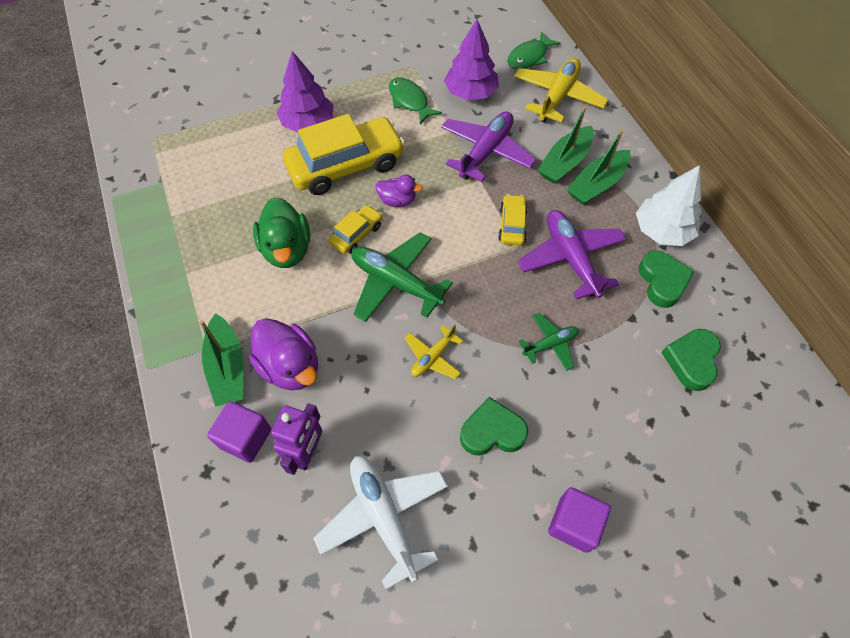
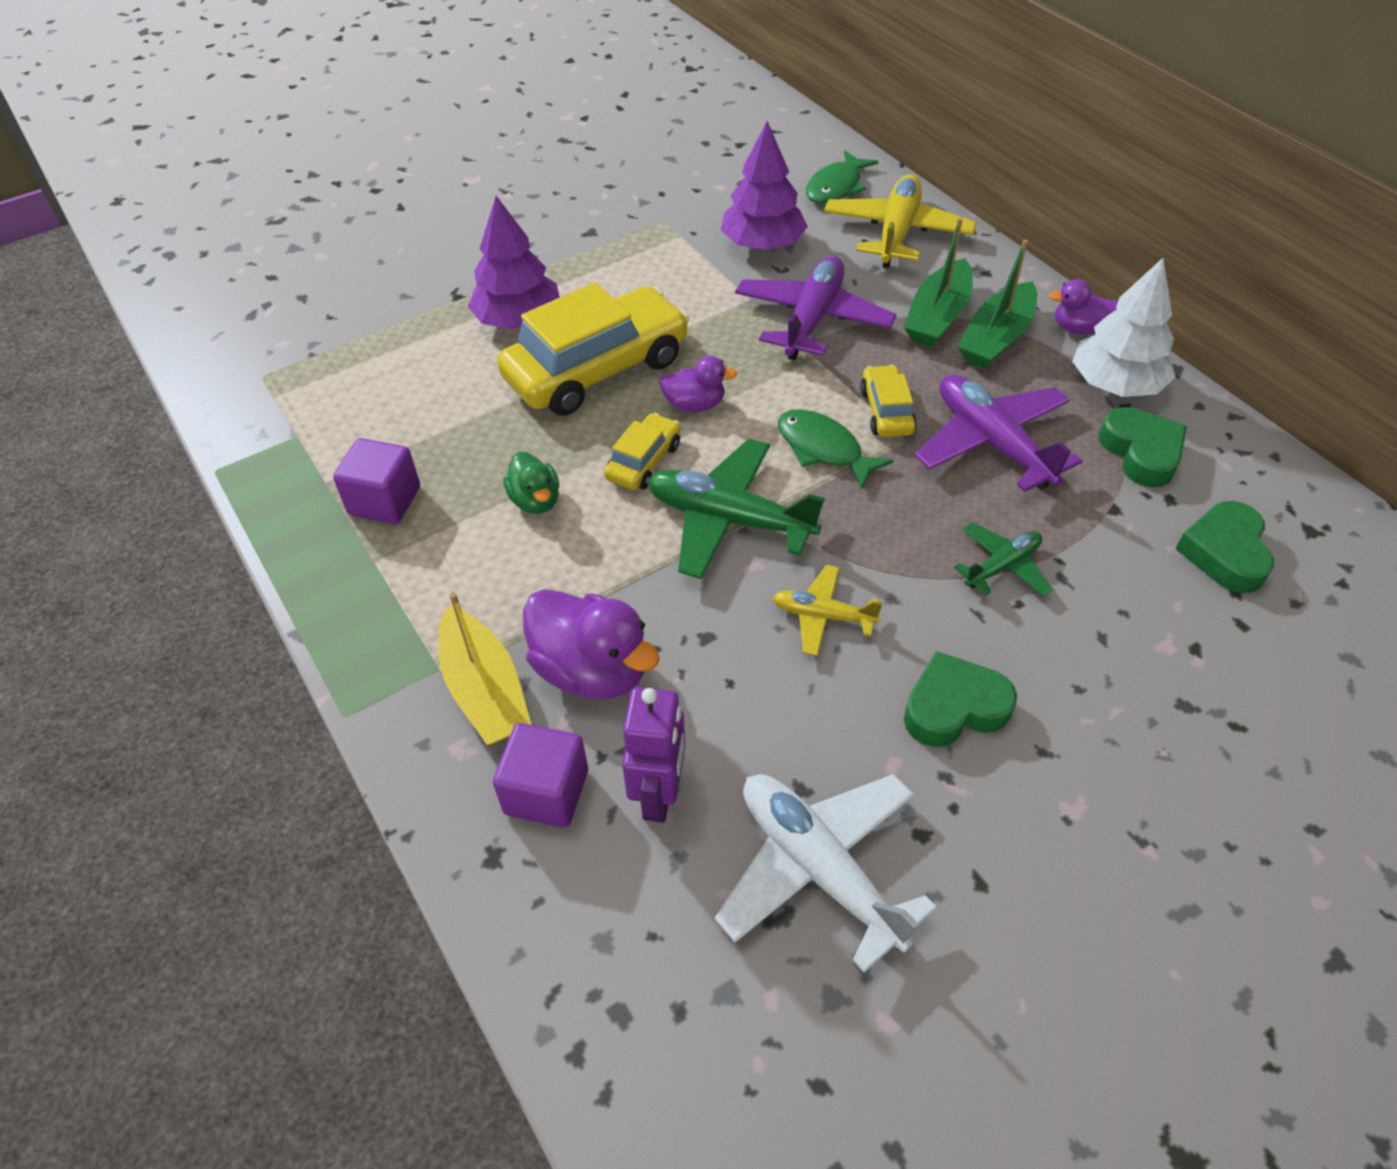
camera: 10 degrees left, 10 degrees down
(227, 367) = (485, 690): green boat -> yellow boat
(287, 249) = (535, 500): green duck -> green duck, size x0.58
(410, 101) = (671, 268): green fish -> green fish (823, 449)
(433, 357) = (823, 616): yellow plane -> yellow plane turned 75 degrees clockwise
(574, 524) = (1131, 818): purple cube -> purple cube (385, 501)
(652, 186) = (1079, 329): none -> purple duck

